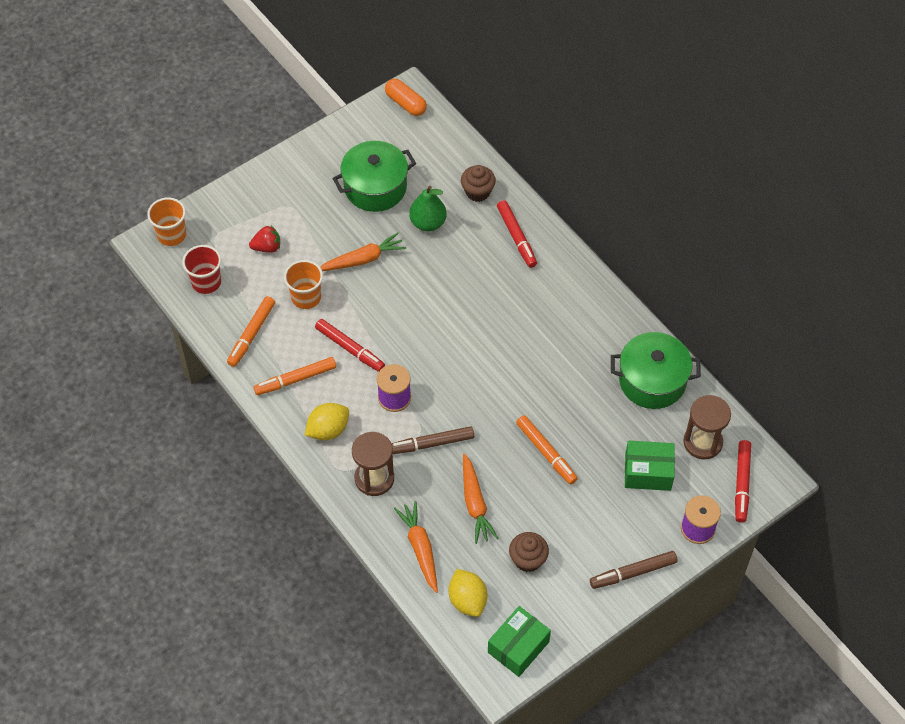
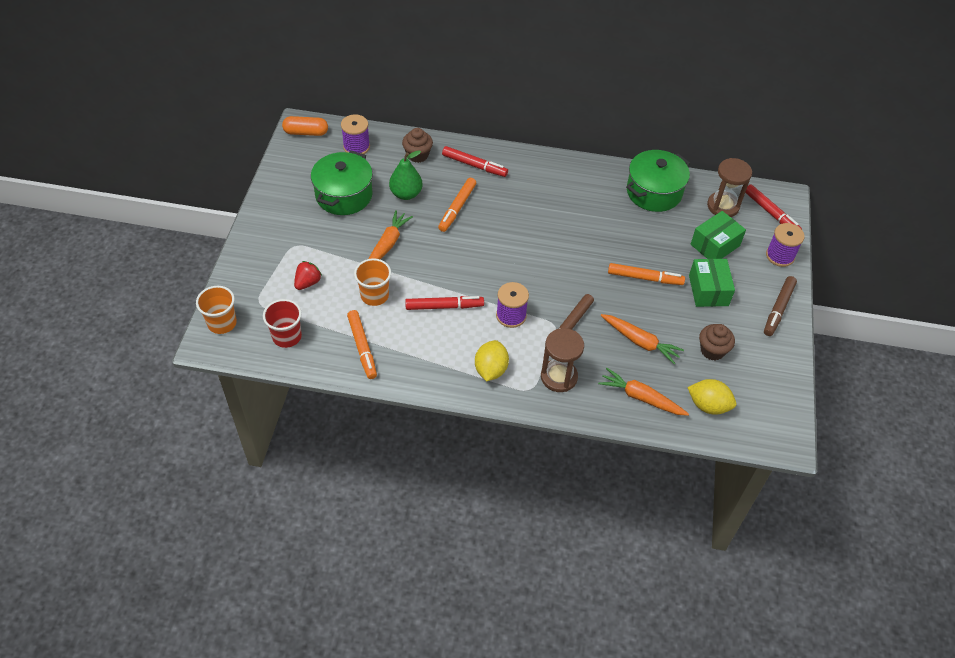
camera: 45 degrees left, 5 degrees down
(296, 379) = (429, 354): orange marker -> orange marker (457, 208)
(434, 147) = (356, 147): none -> purple spool
(518, 647) = (772, 408): green box -> green box (708, 290)

